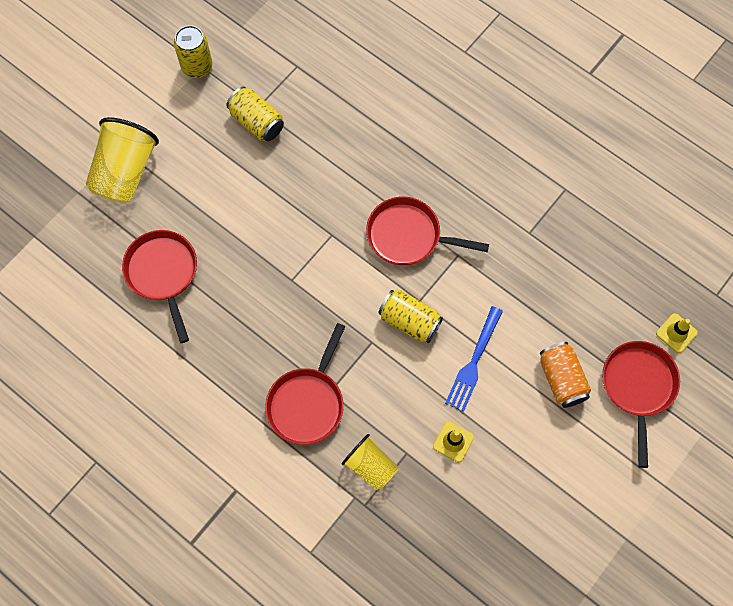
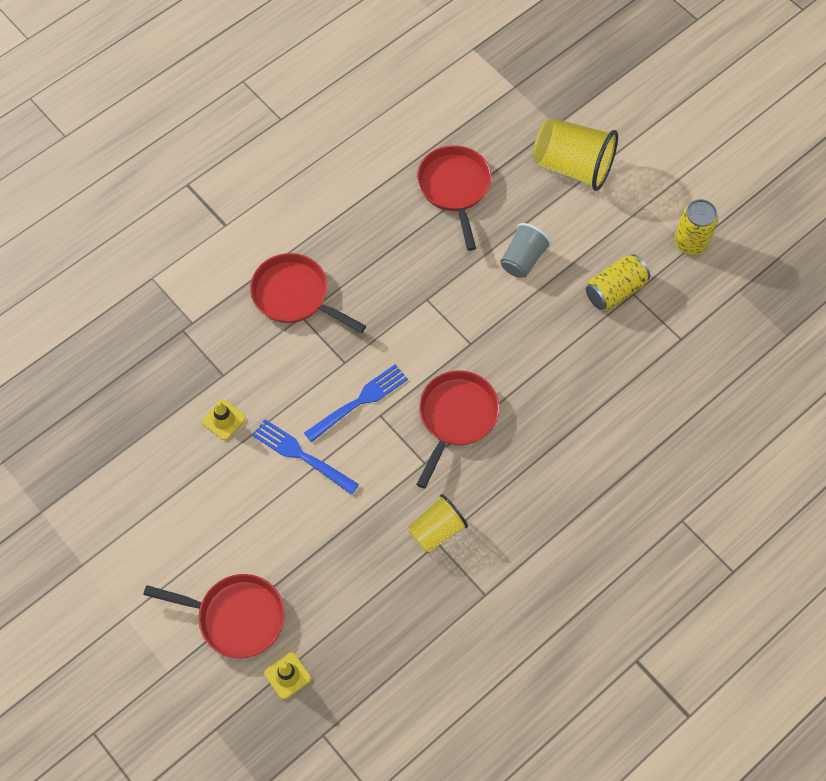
camera: 100 degrees right, 5 degrees down
(163, 274) = (455, 188): red pan -> red pan turned 90 degrees counterclockwise
(235, 202) = (522, 259): none -> grey cup
(370, 466) = (218, 341): yellow cup -> yellow cup (436, 530)
(409, 321) = (359, 401): yellow can -> blue fork
(562, 379) = (263, 539): orange can -> none

